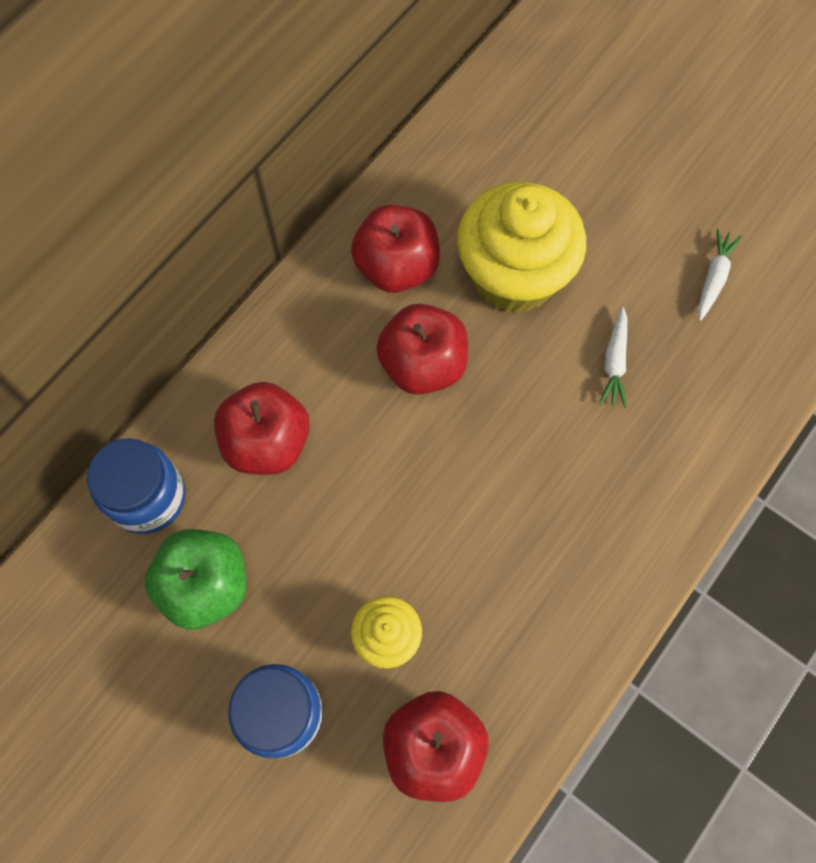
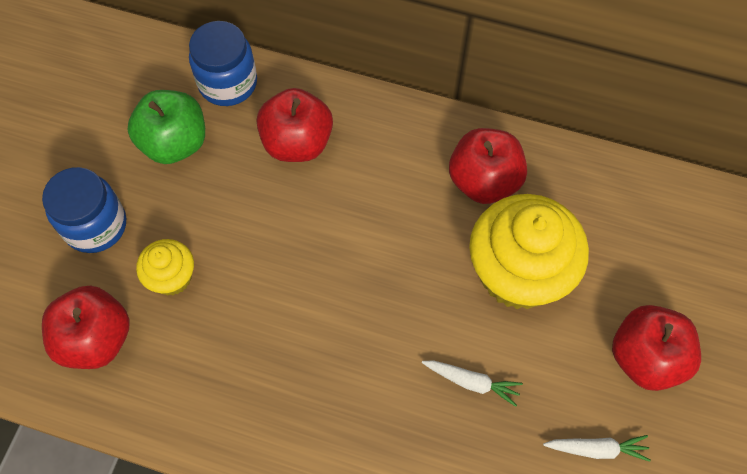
camera: 70 degrees right, 5 degrees down
(423, 365) = (405, 229): red apple -> red apple (645, 357)
(614, 362) = (471, 382): white carrot -> white carrot turned 150 degrees counterclockwise

